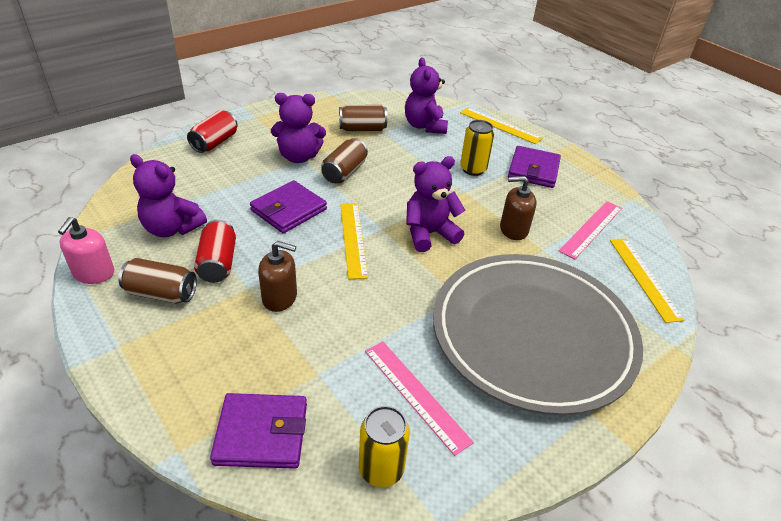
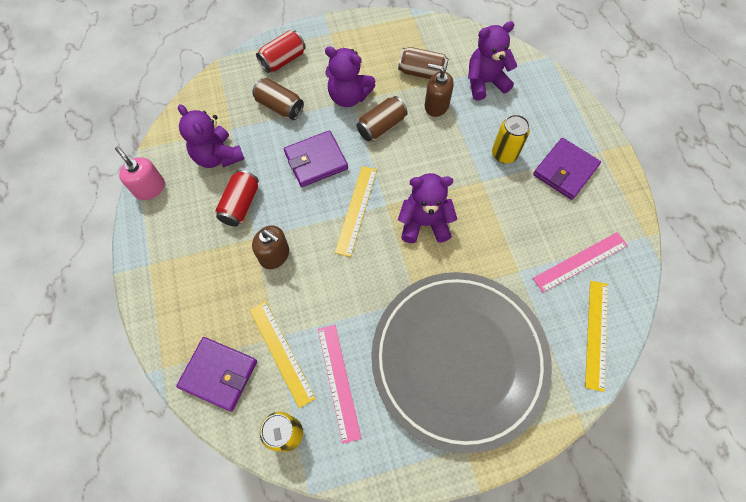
camera: 25 degrees right, 25 degrees up
(93, 273) = (150, 188): pink soap dispenser -> pink soap dispenser turned 105 degrees clockwise
(161, 293) = (191, 223): brown can -> brown can (280, 107)
(425, 126) = (485, 82): purple teddy bear -> purple teddy bear turned 60 degrees clockwise
(500, 125) = (564, 99): yellow ruler -> yellow ruler (282, 352)
(513, 229) = (504, 240): brown soap dispenser -> brown soap dispenser (436, 105)

